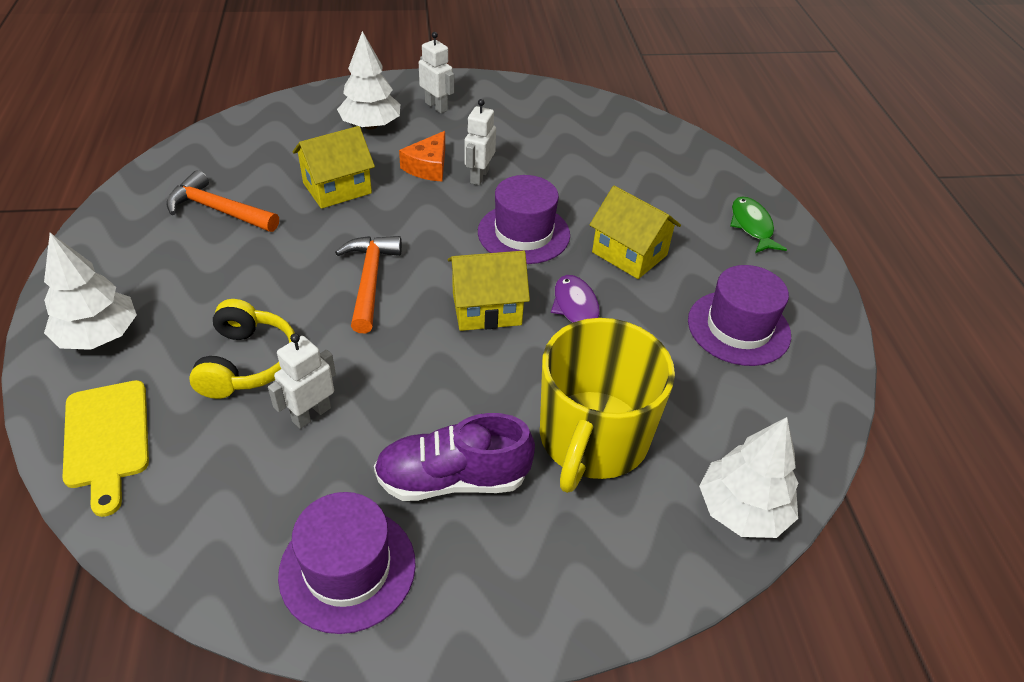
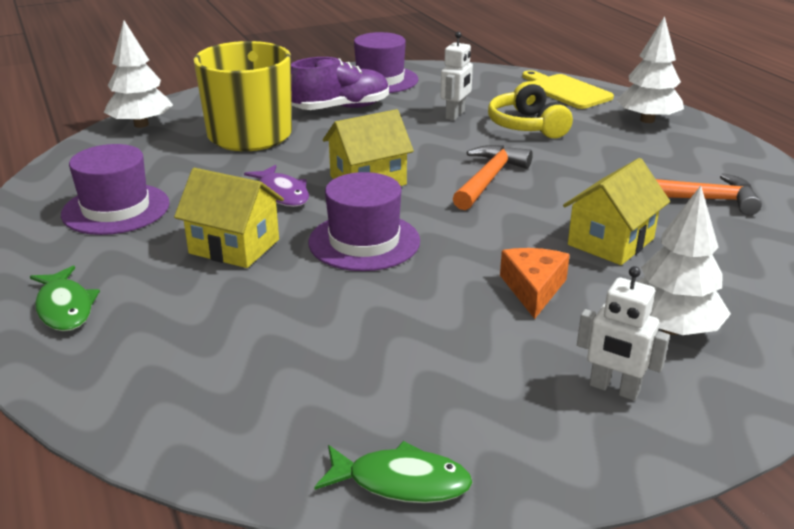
camera: 165 degrees right, 15 degrees down
(369, 280) = (488, 179): orange hammer -> orange hammer turned 135 degrees counterclockwise
(479, 176) = (458, 291): white robot -> none
(565, 97) = (401, 482): none -> green fish

